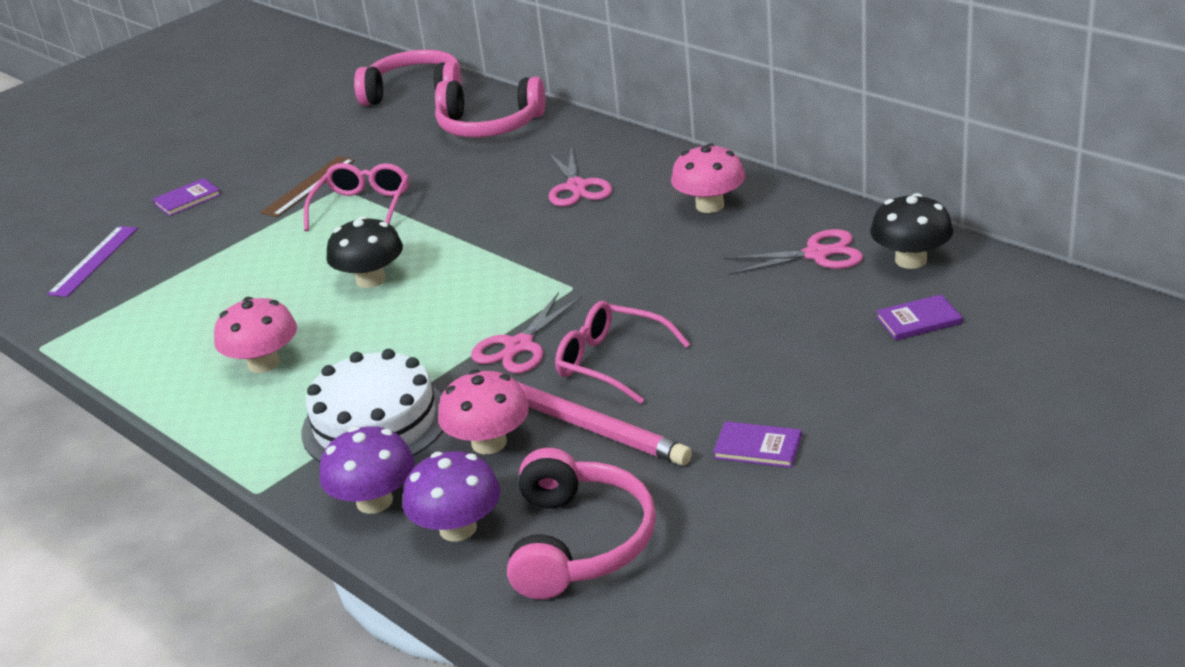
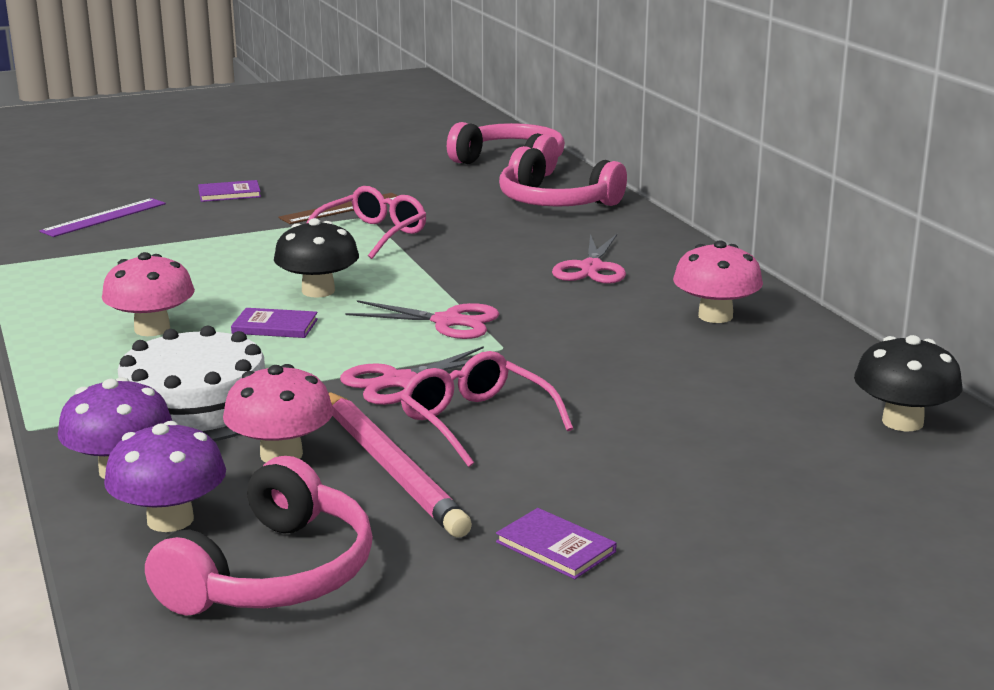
camera: 20 degrees right, 10 degrees down
(816, 254) = (794, 388): pink scissors -> pink scissors (447, 322)
(918, 320) = (861, 481): purple book -> purple book (275, 326)

